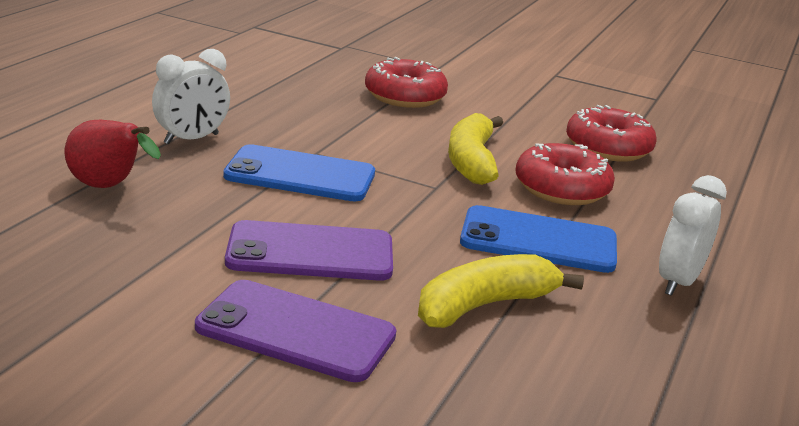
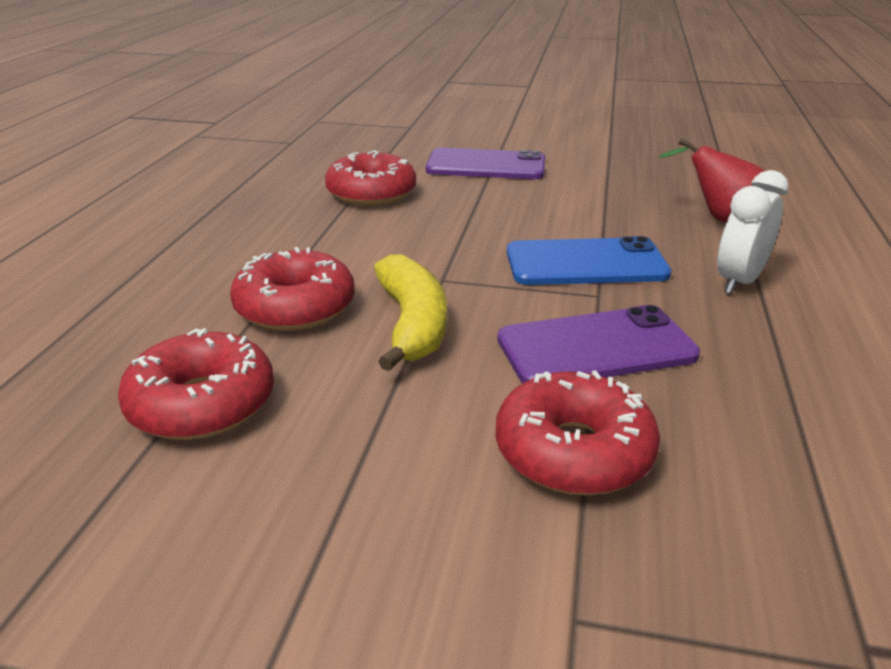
camera: 170 degrees right, 5 degrees up
(310, 252) = (514, 203): purple phone -> purple phone (596, 348)
(484, 305) = (371, 193): yellow banana -> red donut
(538, 240) = (328, 244): blue phone -> none
(678, 282) = (205, 232): white clock -> none

